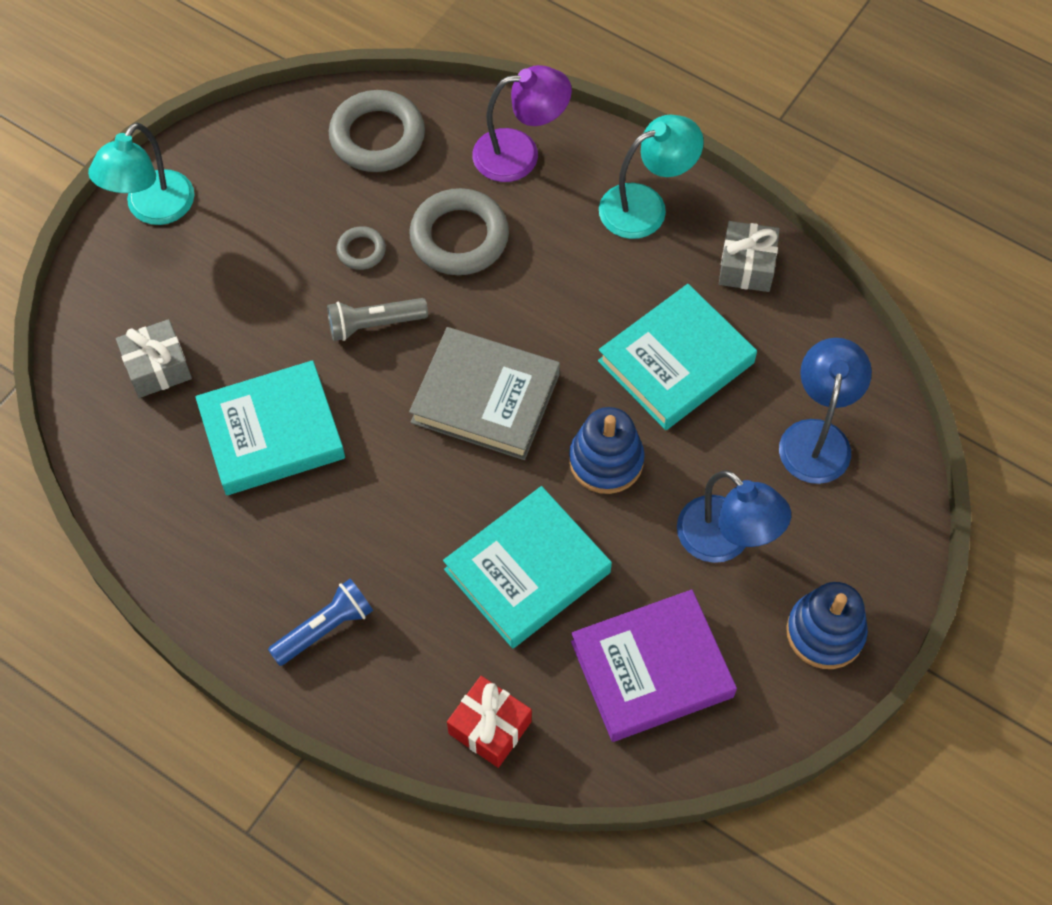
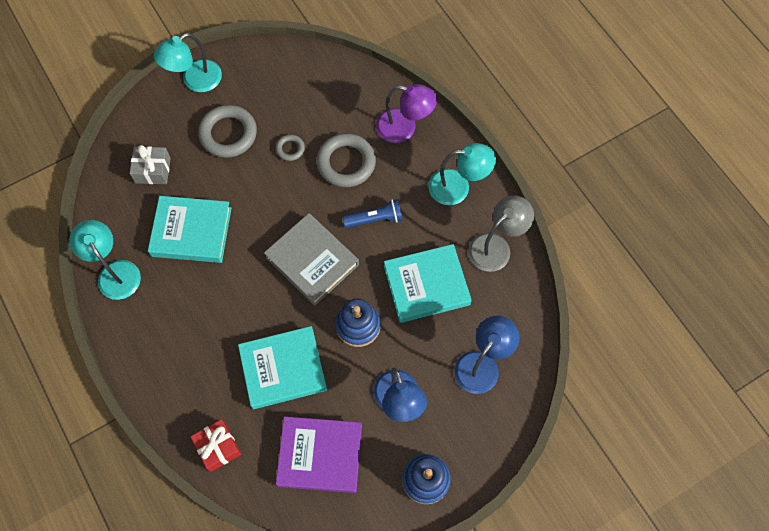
camera: 25 degrees right, 5 degrees up
(180, 543) = (115, 272): none -> turquoise lamp
(324, 628) = (163, 352): blue flashlight -> blue flashlight (375, 219)
(374, 324) = (275, 194): grey flashlight -> none
(377, 137) = (332, 87): grey ring -> grey ring (228, 134)
(746, 266) = (496, 246): grey gift -> grey lamp

